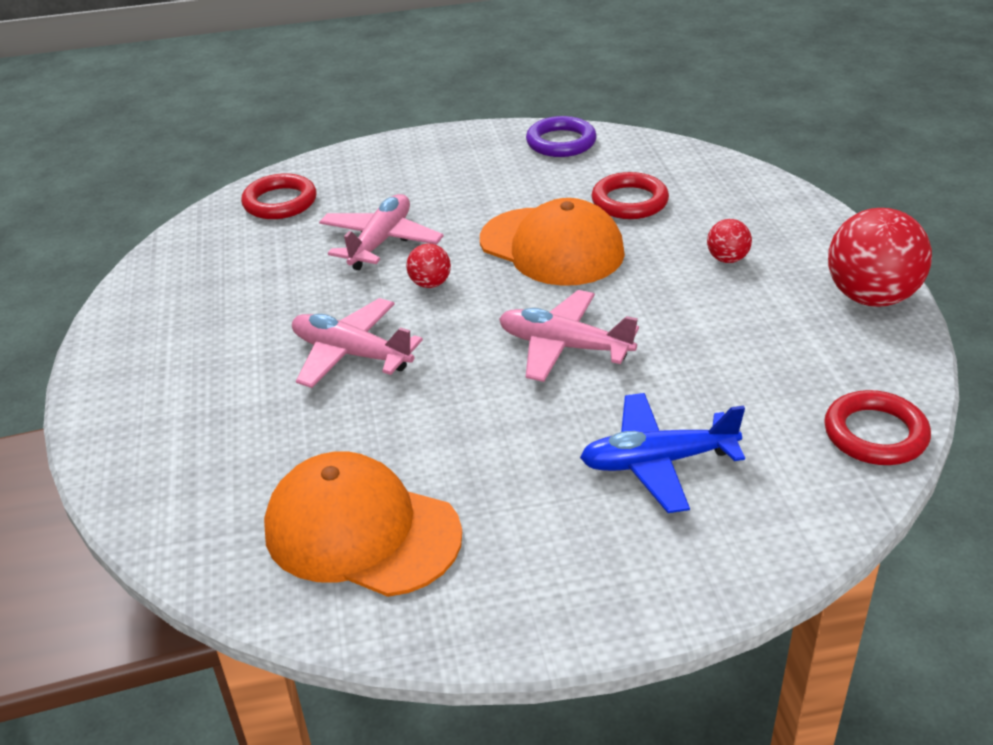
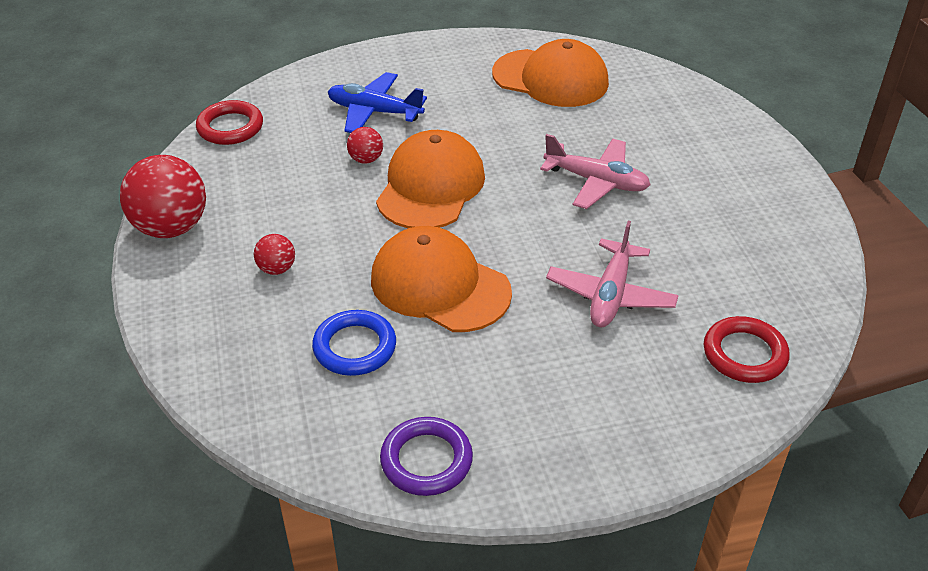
camera: 175 degrees right, 5 degrees up
(430, 284) = (549, 245): red ball -> red ball (366, 159)
(564, 347) = (431, 186): pink plane -> orange cap
(629, 201) = (354, 347): red ring -> blue ring
(657, 462) = (374, 112): blue plane -> blue plane turned 150 degrees counterclockwise

